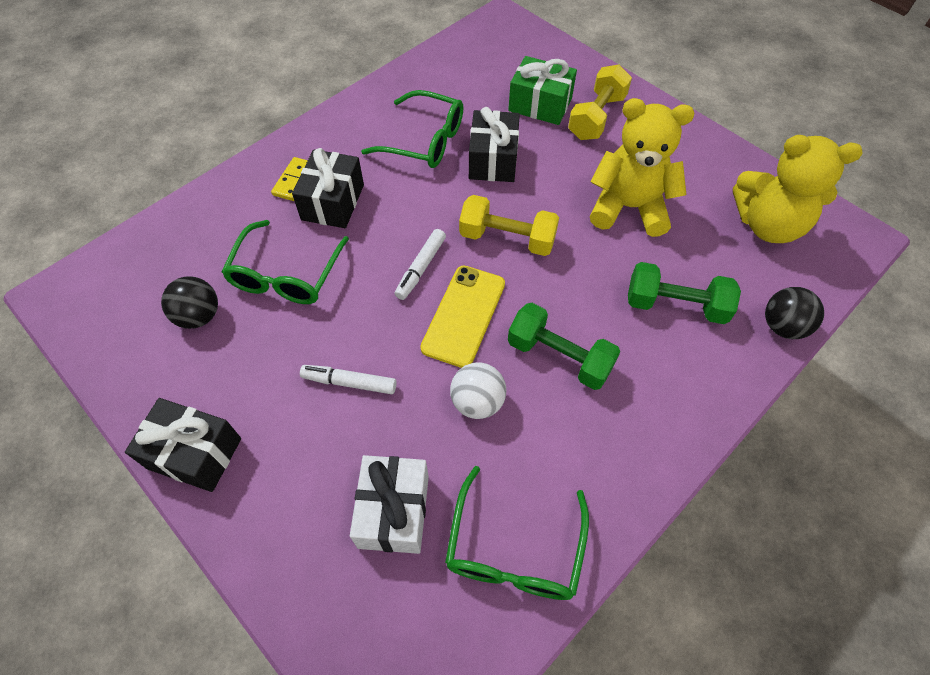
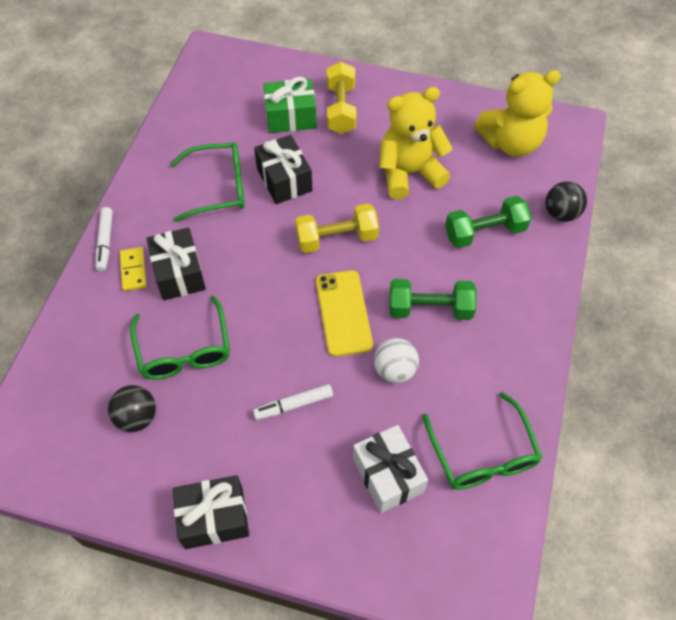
camera: 30 degrees left, 0 degrees up
(421, 268) = (287, 293): white marker -> white marker (105, 242)

